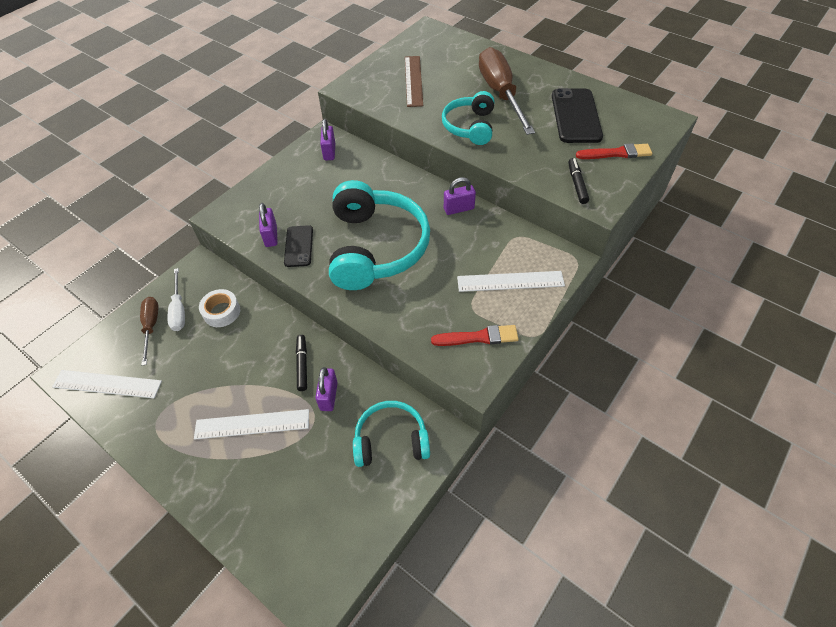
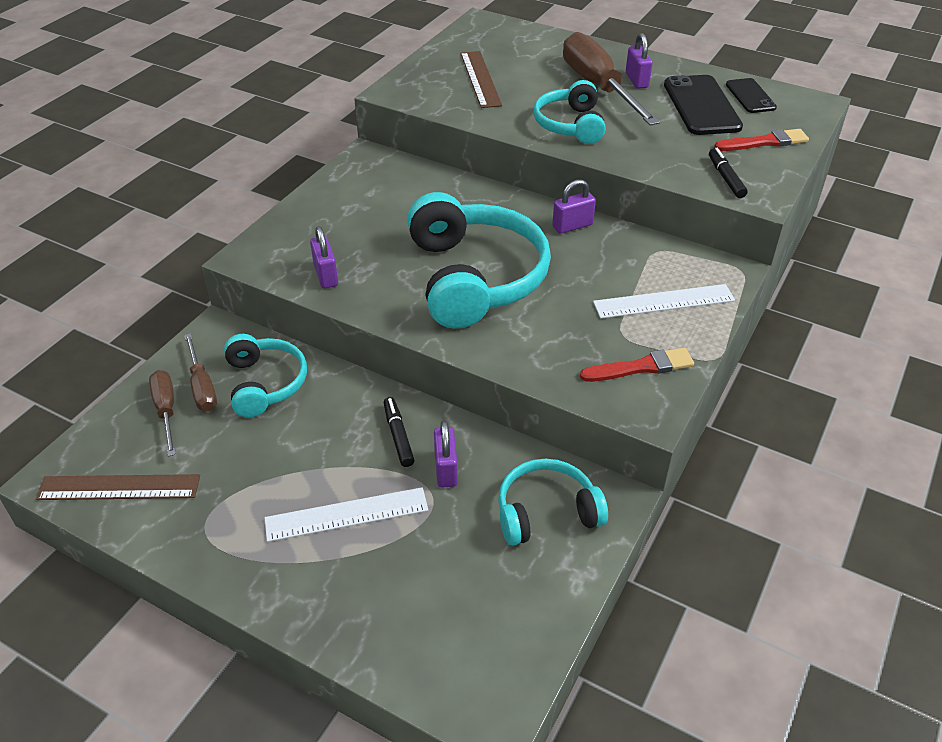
camera: 10 degrees left, 10 degrees down
(107, 384) = (119, 488): white ruler -> brown ruler
(179, 310) = (202, 386): white screwdriver -> brown screwdriver
(222, 312) = (265, 383): white tape -> turquoise headphones
(299, 246) = (368, 284): black phone -> black phone (750, 96)
(329, 152) = (379, 173): purple padlock -> purple padlock (636, 80)

